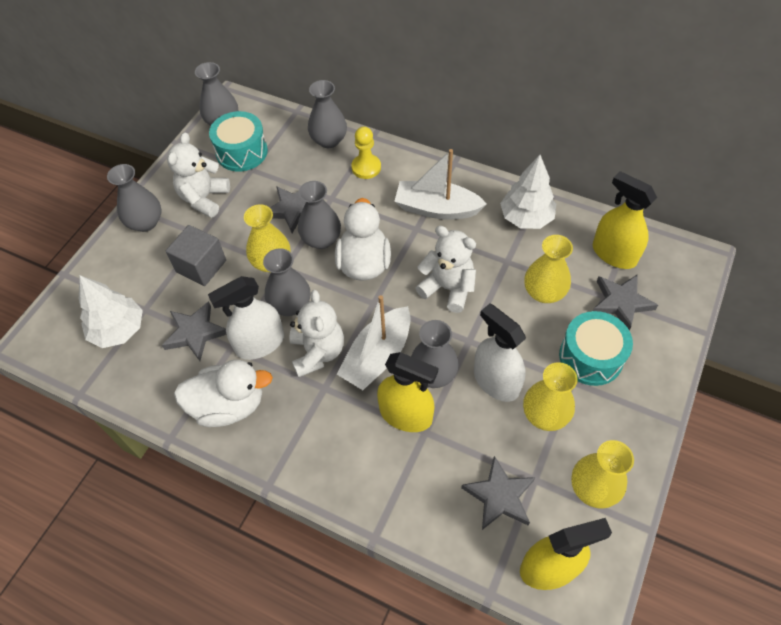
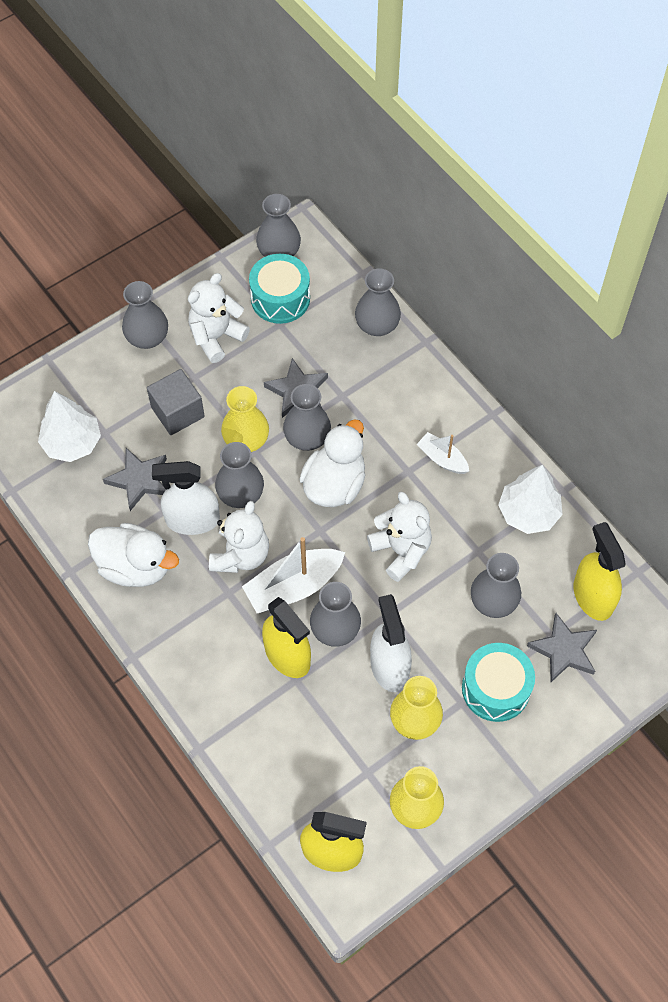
camera: 25 degrees right, 5 degrees up
(366, 167) = (397, 376): yellow pawn -> none
(436, 208) = (442, 459): white boat -> white boat, size x0.58
(499, 496) = (327, 770): grey star -> none
(544, 292) = (493, 601): yellow vase -> grey vase

